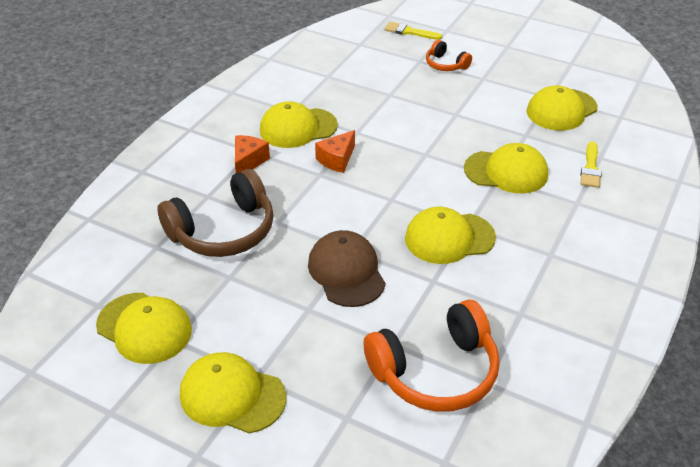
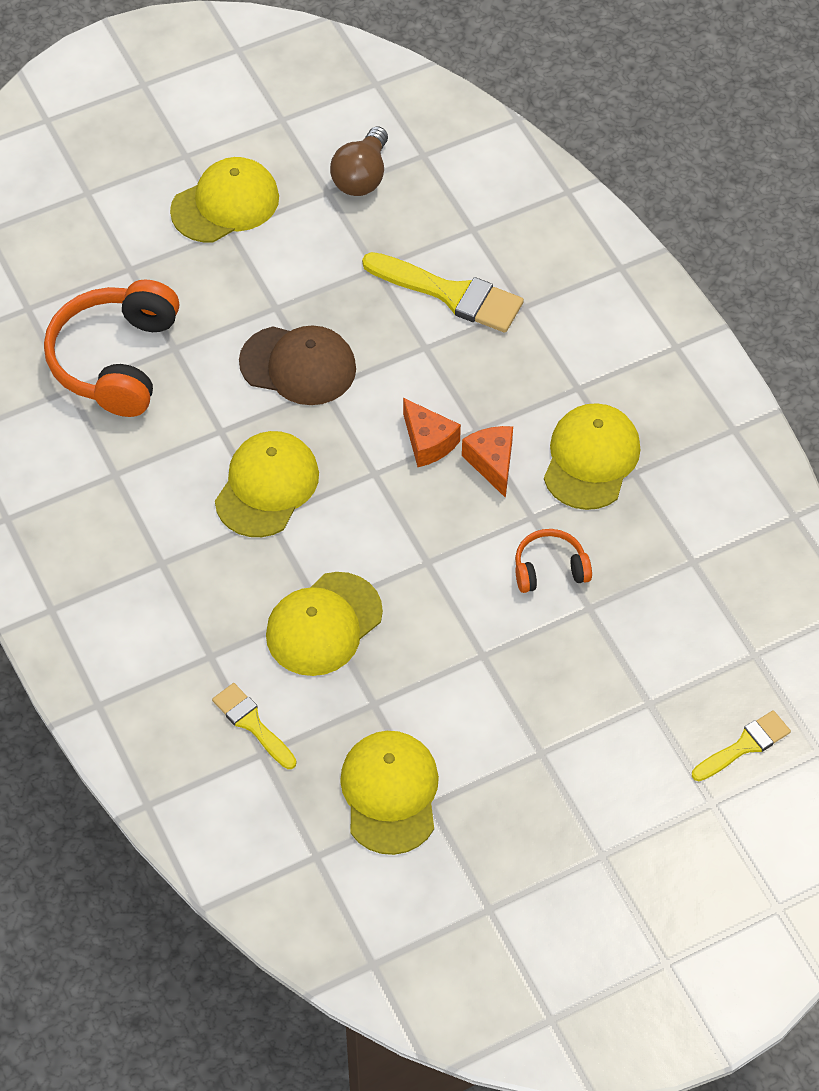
camera: 125 degrees right, 15 degrees up
(144, 328) = (362, 177): yellow cap -> brown light bulb
(223, 231) = (451, 294): brown headphones -> yellow brush
(248, 162) = (559, 374): orange cheese -> orange cheese (428, 442)
(445, 64) = (613, 729): orange headphones -> orange headphones (550, 569)

